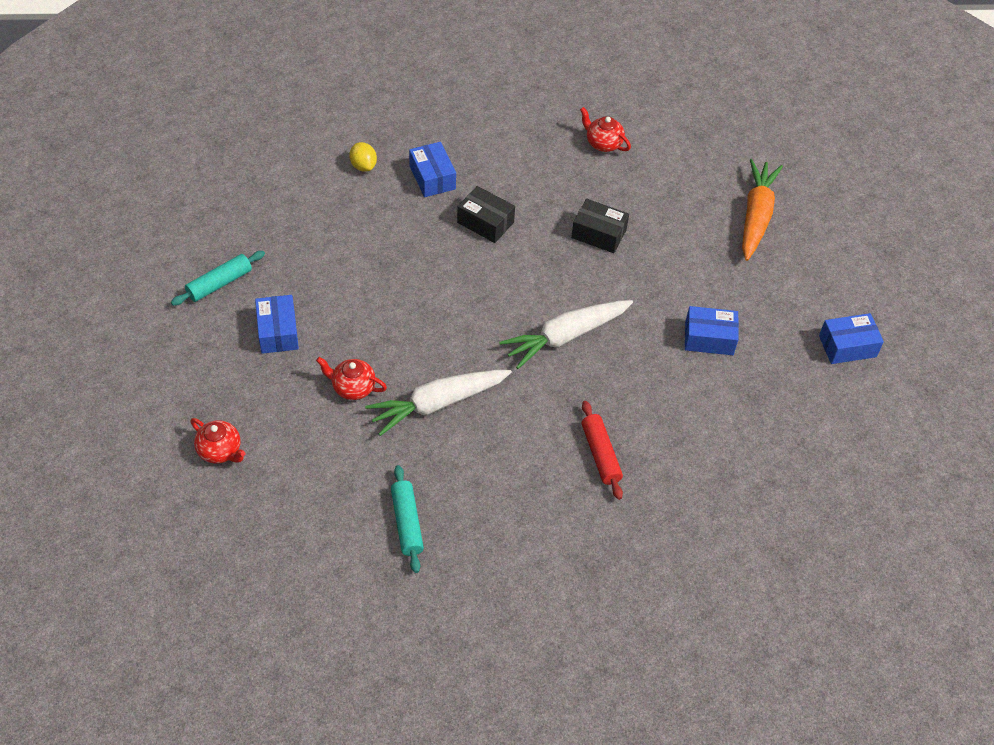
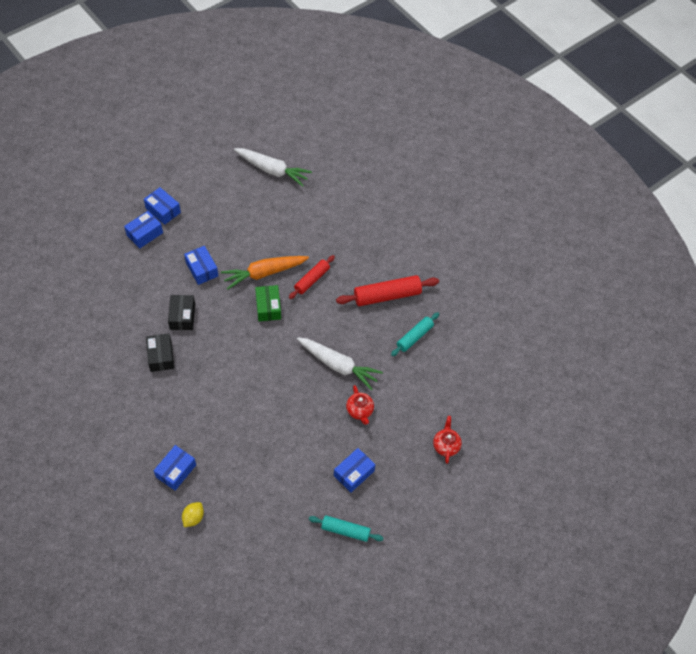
camera: 125 degrees left, 5 degrees up
(485, 222) = (193, 419): black box -> black box (182, 316)
(503, 533) = (387, 295): none -> red rolling pin
(566, 337) = (249, 332): white carrot -> white carrot (272, 170)
(591, 378) = (268, 307): none -> green box
(603, 143) = (79, 394): red teapot -> none
(756, 216) = (91, 288): orange carrot -> orange carrot (264, 273)
(814, 307) = (144, 234): none -> blue box

